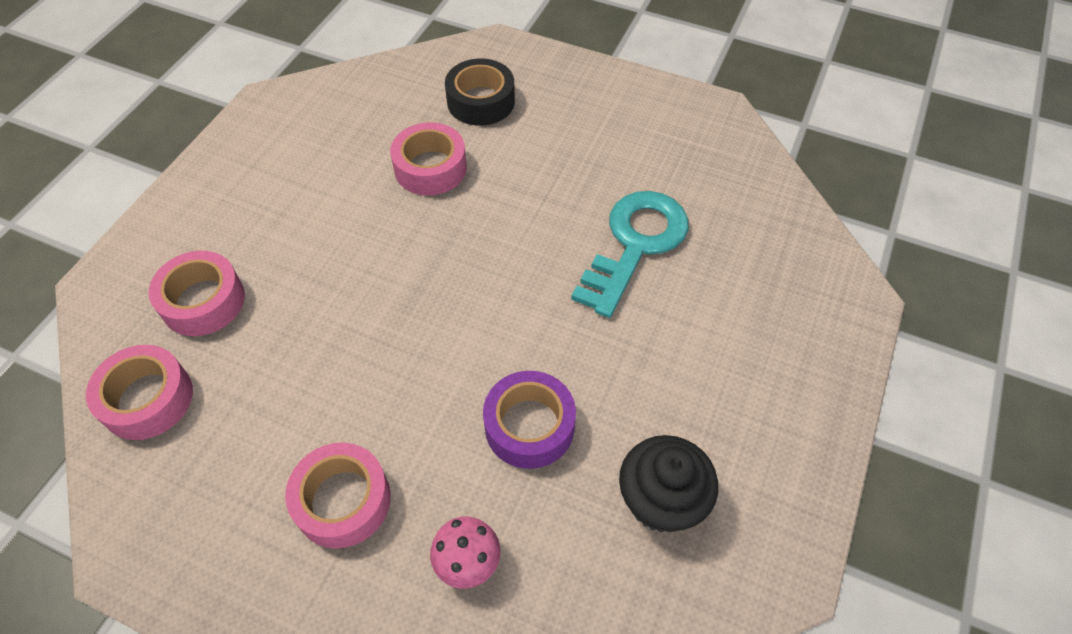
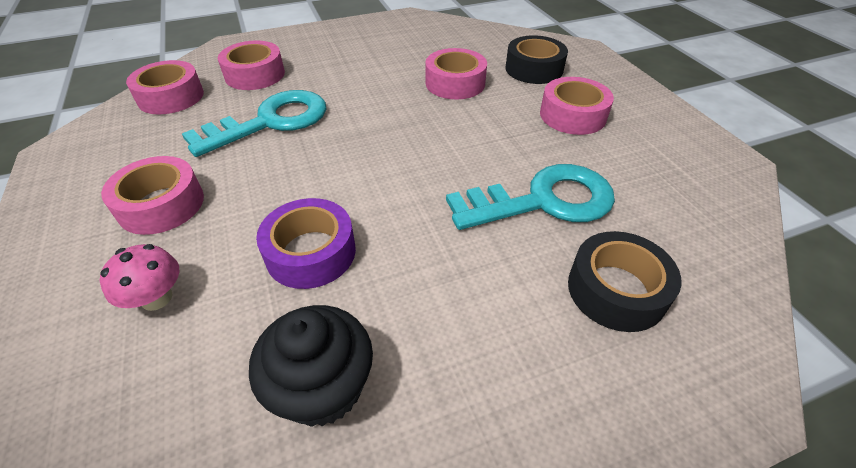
camera: 45 degrees right, 10 degrees down
(312, 342) = (270, 122): none -> turquoise key
(569, 138) = (572, 115): none -> pink tape
(746, 282) = (616, 290): none -> black tape

